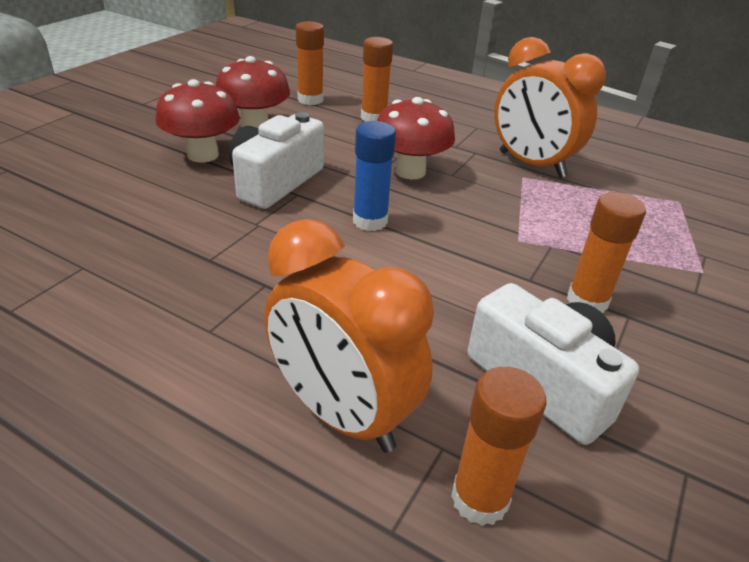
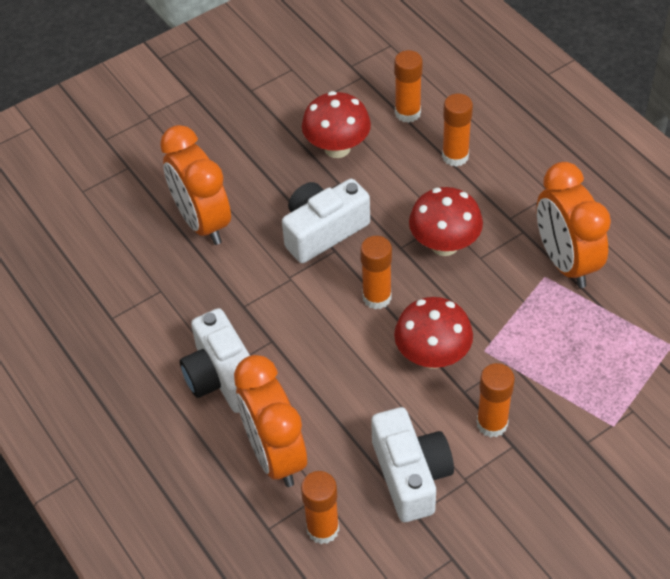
camera: 30 degrees right, 15 degrees up
(122, 197) = (202, 222): none -> orange clock
(203, 155) = (278, 181): red mushroom -> red mushroom (432, 356)
(213, 339) = (223, 377): none -> white camera
(370, 221) = (377, 297): blue glue stick -> orange glue stick

